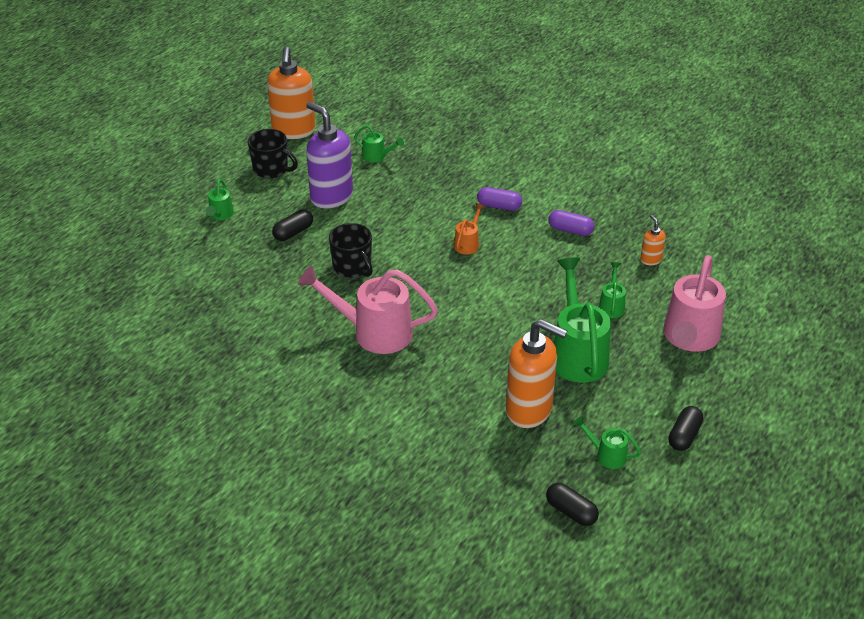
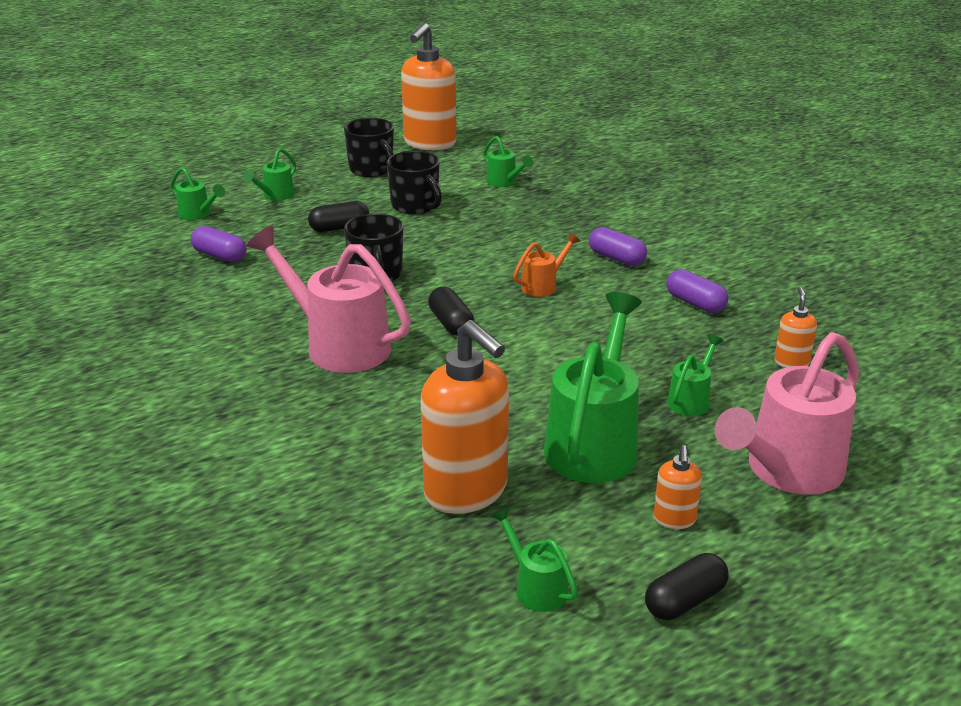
camera: 25 degrees right, 10 degrees down
(177, 250) = (198, 215): none -> green watering can
(228, 283) = (220, 256): none -> purple capsule
(331, 197) = (415, 206): purple soap dispenser -> black mug
(571, 512) = (415, 648): black capsule -> black capsule (451, 323)
(650, 389) = (674, 519): none -> orange soap dispenser

